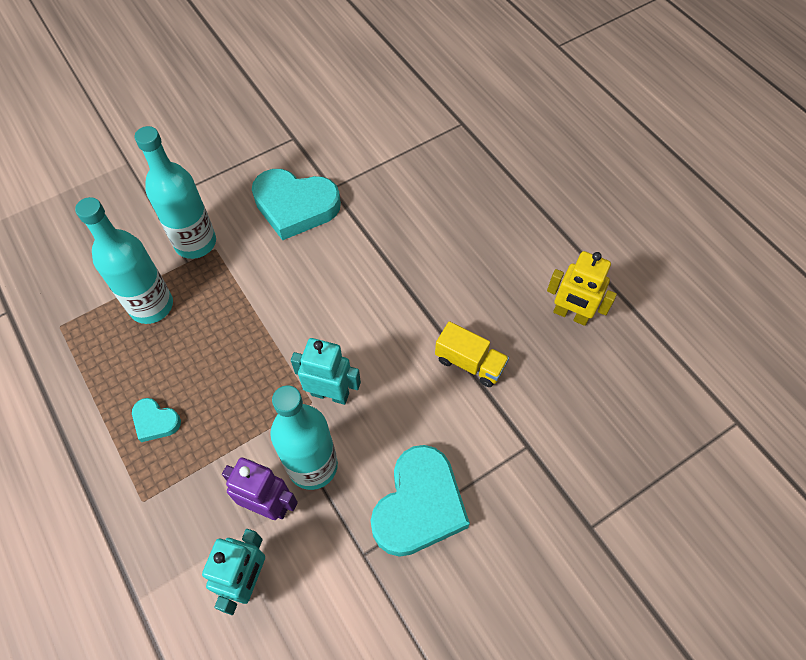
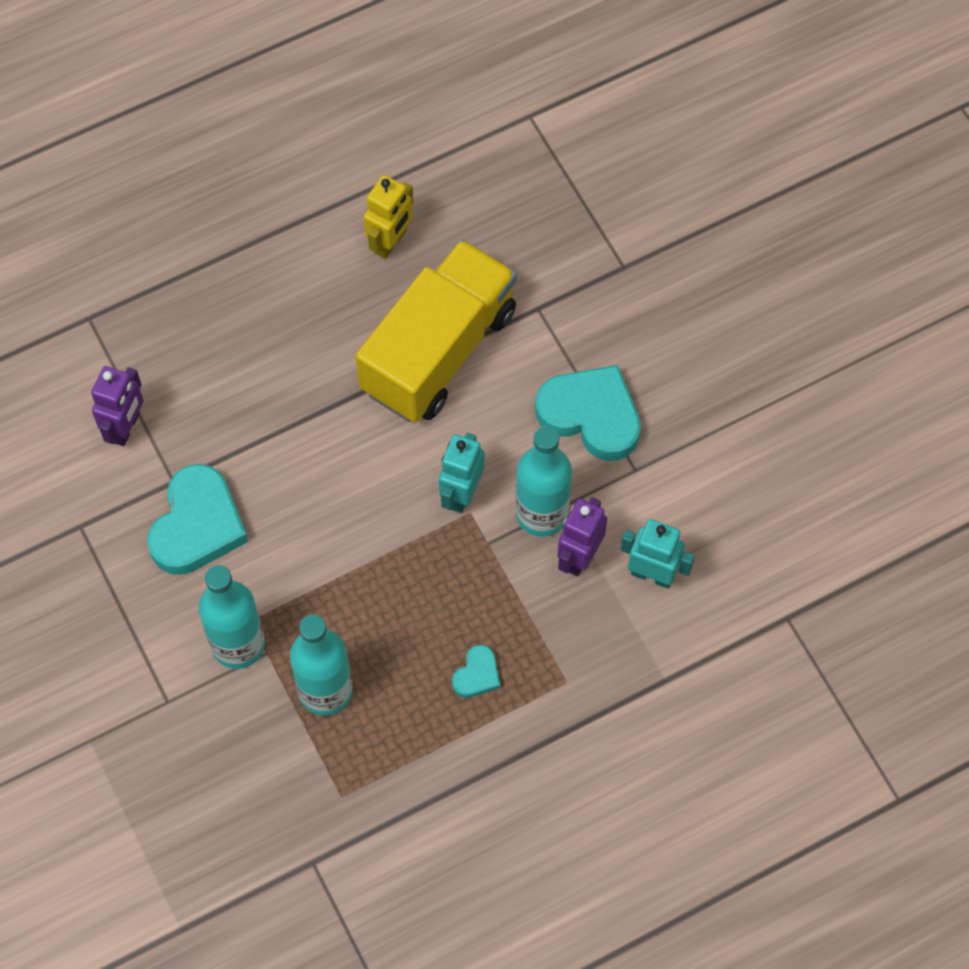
camera: 85 degrees left, 5 degrees up
(374, 154) = (126, 427): none -> purple robot
(469, 363) = (438, 351): yellow truck -> yellow truck, size x2.37

